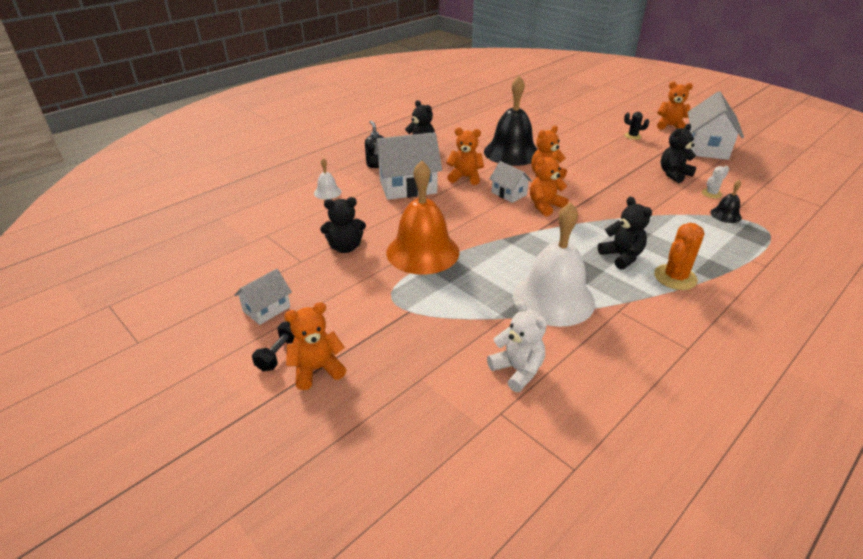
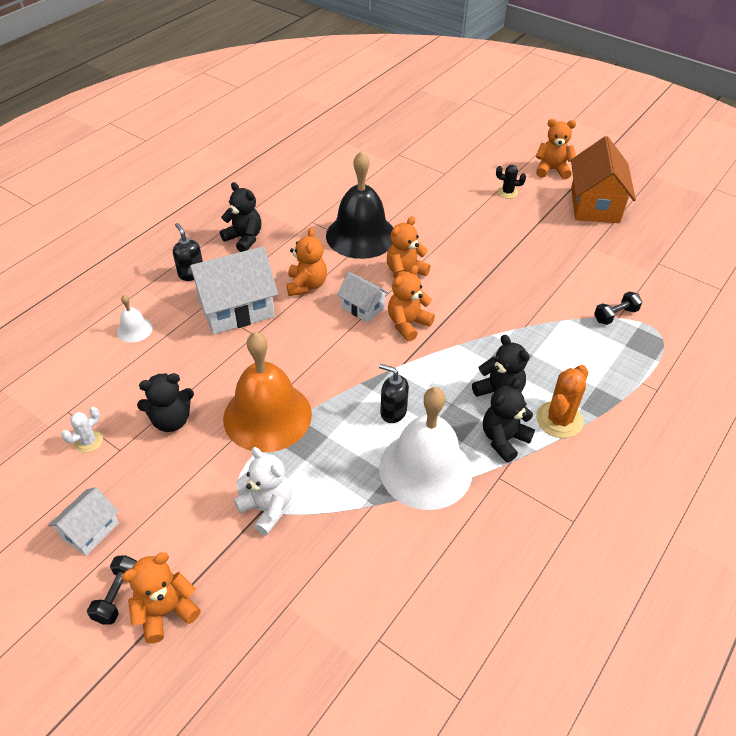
camera: 10 degrees left, 10 degrees up
(465, 177) = (306, 285): orange teddy bear -> orange teddy bear turned 90 degrees clockwise
(517, 370) = (392, 578): white teddy bear -> white teddy bear (267, 508)
(528, 259) = (393, 412): none -> black soap dispenser
(674, 174) = (557, 255): black teddy bear -> black teddy bear (503, 439)
(706, 148) = (595, 205): white house -> orange house
(711, 193) = (600, 282): white cactus -> white cactus (88, 441)
(725, 215) = (615, 315): black bell -> black dumbbell

